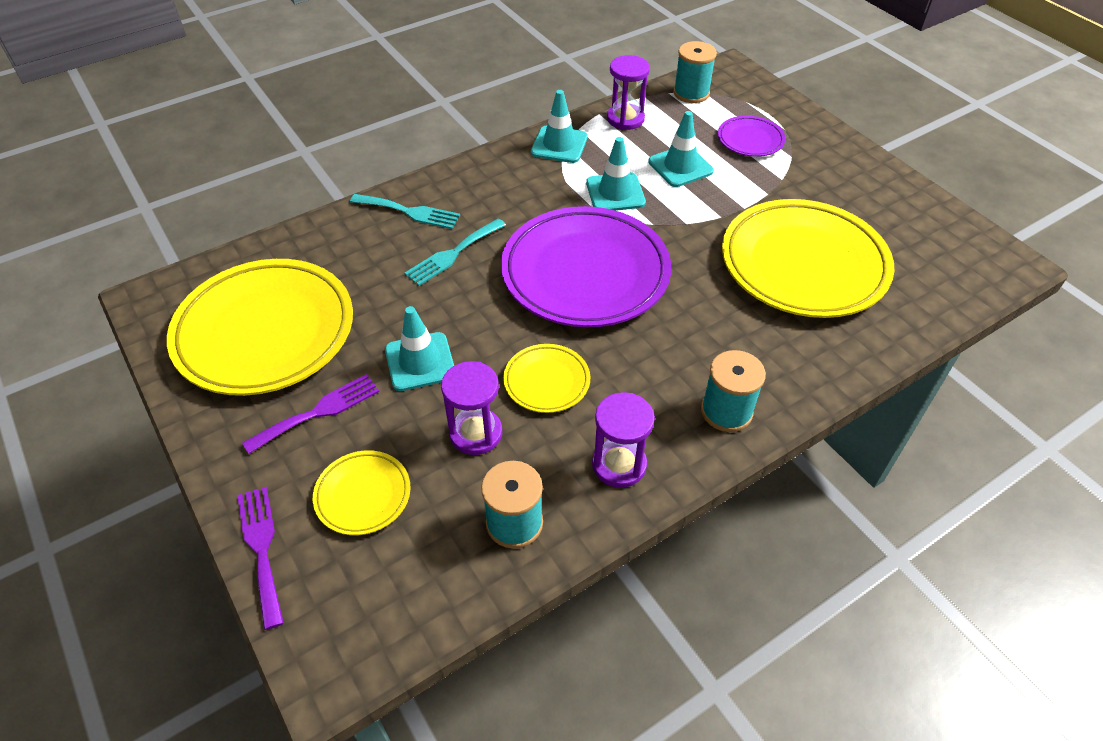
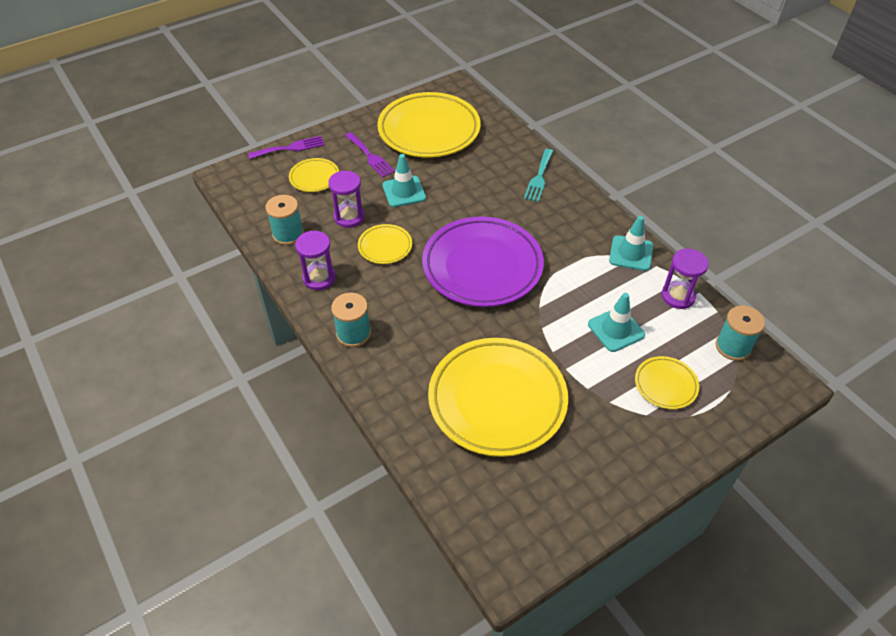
camera: 90 degrees right, 0 degrees up
(453, 254) = (498, 200): turquoise fork -> none
(615, 193) = (574, 286): turquoise traffic cone -> none
(750, 140) = (665, 385): purple plate -> yellow plate

